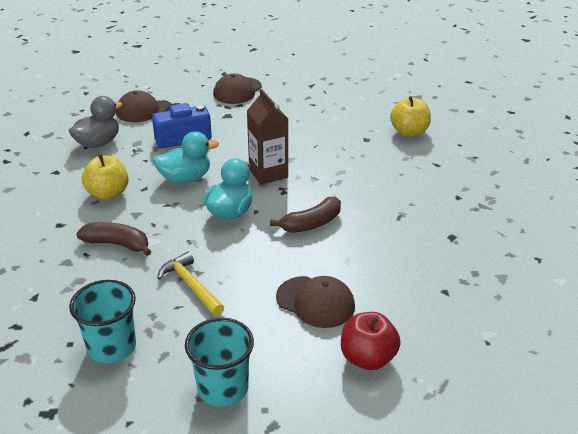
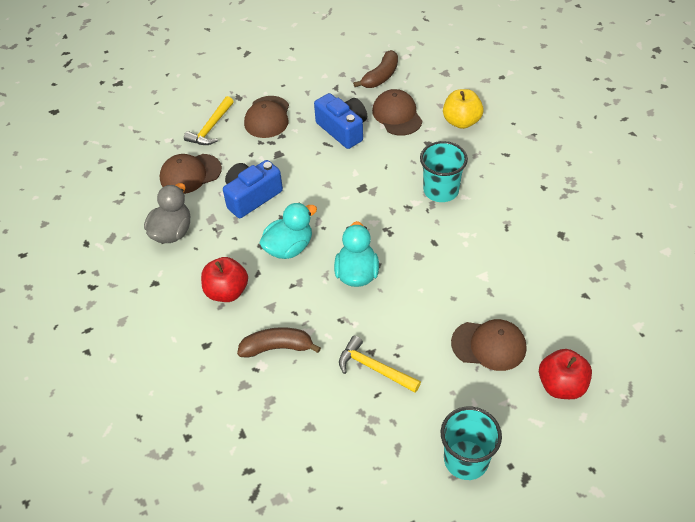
camera: 20 degrees left, 15 degrees up
(108, 193) = (227, 291): yellow apple -> red apple
(112, 347) = (348, 457): turquoise cup -> turquoise cup (441, 190)
(186, 87) = (211, 128): none -> yellow hammer
(268, 173) = (363, 215): brown carton -> none
(296, 113) = (343, 129): none -> blue camera
(311, 224) = (436, 262): brown banana -> brown banana (381, 76)
(352, 114) = (397, 115): none -> brown cap

